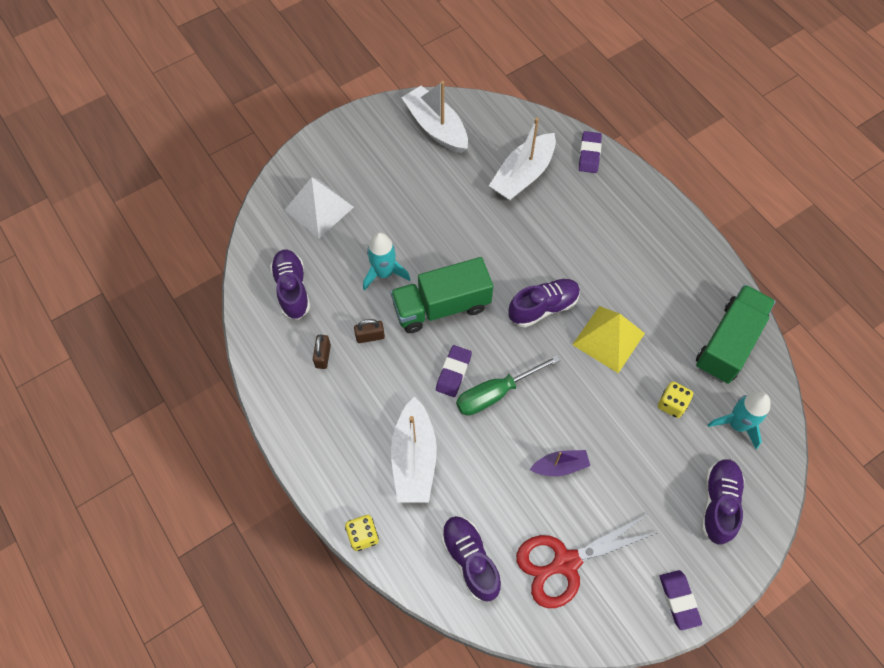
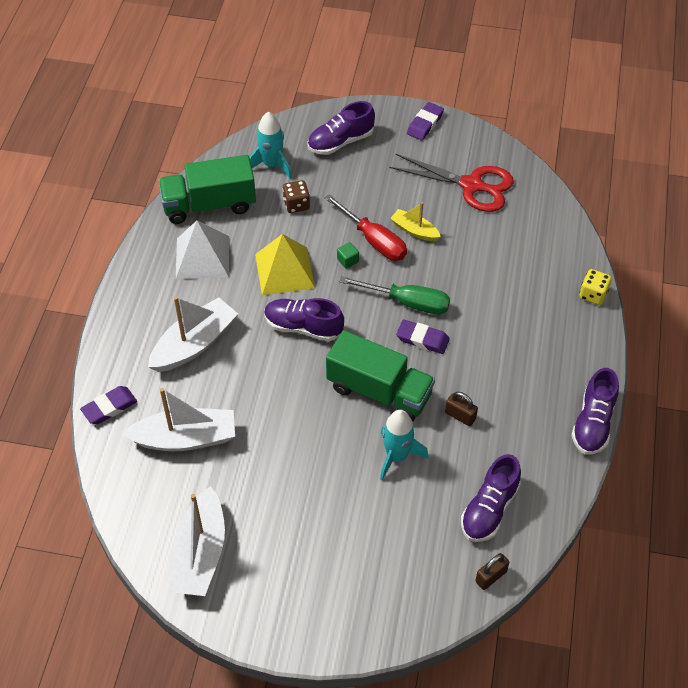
camera: 135 degrees left, 10 degrees down
(319, 208) = (394, 566): white pyramid -> white pyramid (202, 257)
(323, 356) = (513, 432): brown padlock -> brown padlock (490, 576)
(414, 458) = (511, 310): white boat -> white boat (194, 344)
(453, 372) = (422, 339): purple eraser -> purple eraser turned 45 degrees clockwise
(470, 560) = (532, 230): purple shoe -> purple shoe (593, 423)
(560, 466) = (414, 230): purple boat -> yellow boat
(576, 389) = (347, 260): none -> green cube
(579, 426) = (374, 240): none -> red screwdriver
(672, 404) = (296, 204): yellow dice -> brown dice

